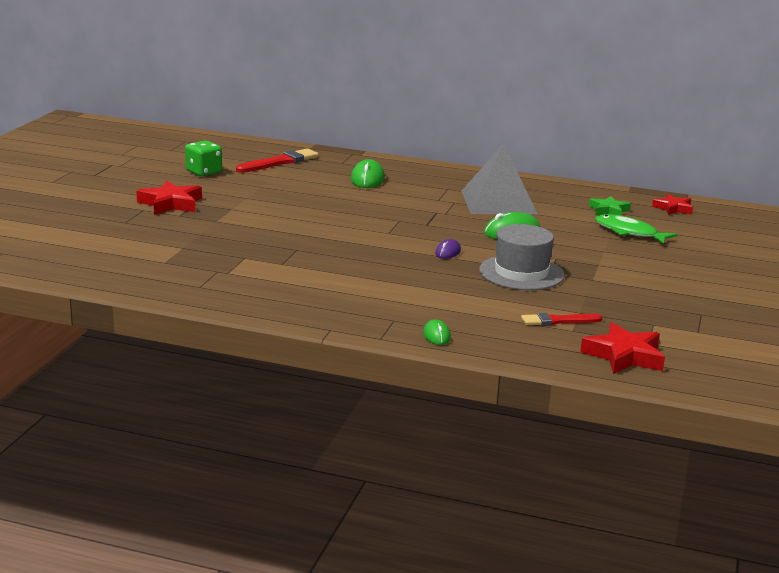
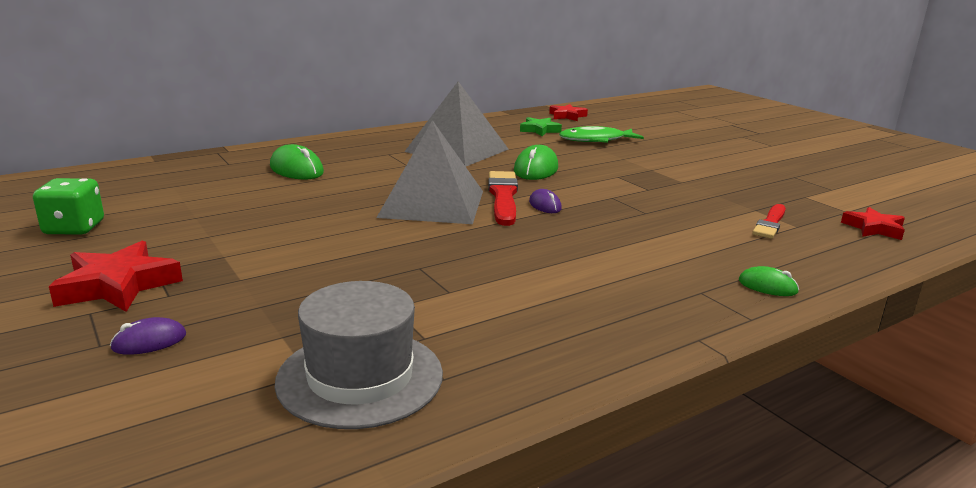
camera: 50 degrees left, 0 degrees up
(140, 228) = (149, 341): none -> purple mouse
(280, 162) = (155, 184): red brush -> red brush (503, 197)
(387, 225) = (432, 203): none -> grey pyramid
(521, 273) = (637, 197): grey hat -> grey hat (360, 377)
(624, 356) = (874, 228): red star -> red star, size x0.65

